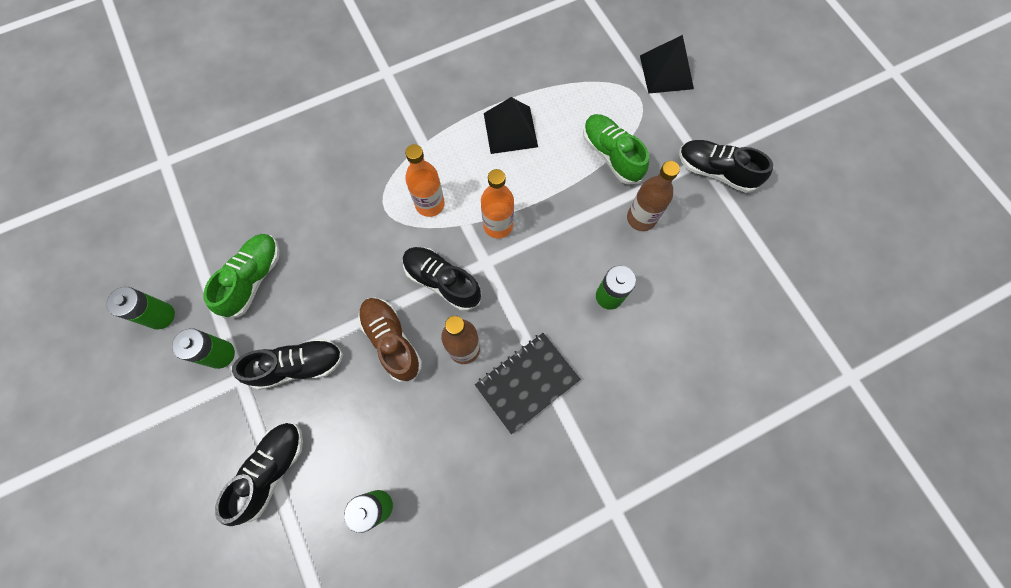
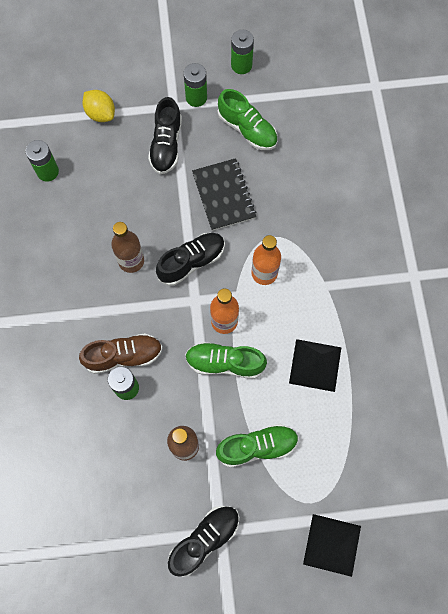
camera: 110 degrees right, 0 degrees up
(272, 470) = (100, 113): black shoe -> yellow lemon
(392, 341) = (158, 212): brown shoe -> brown shoe (123, 356)
(527, 382) = (86, 297): black notebook -> black notebook (224, 195)
(542, 210) = (225, 363): none -> green shoe

